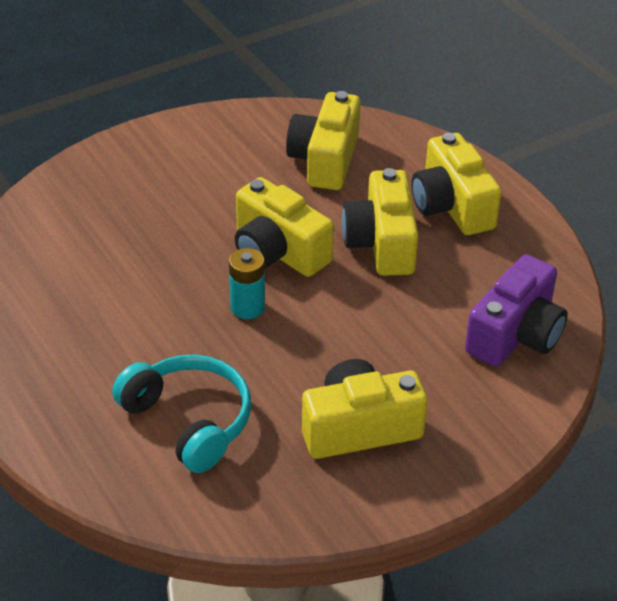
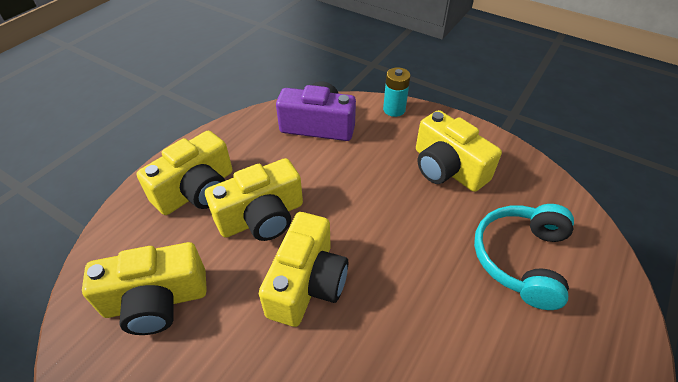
camera: 115 degrees left, 5 degrees up
(247, 307) = (386, 275): turquoise battery -> turquoise battery (394, 109)

